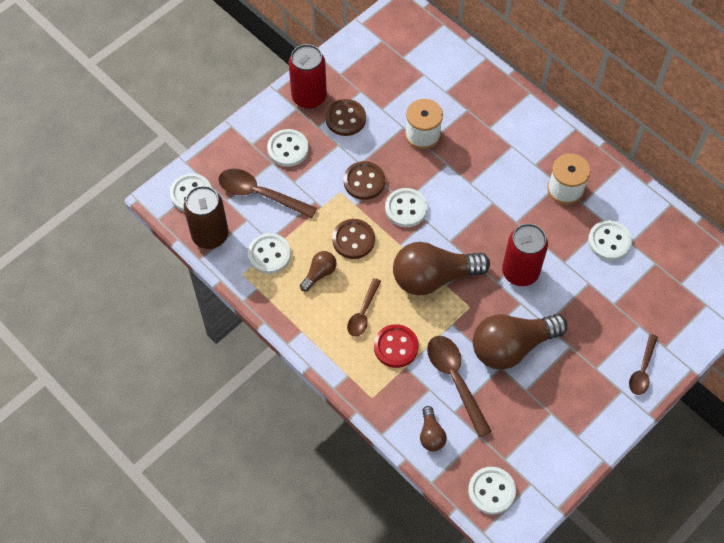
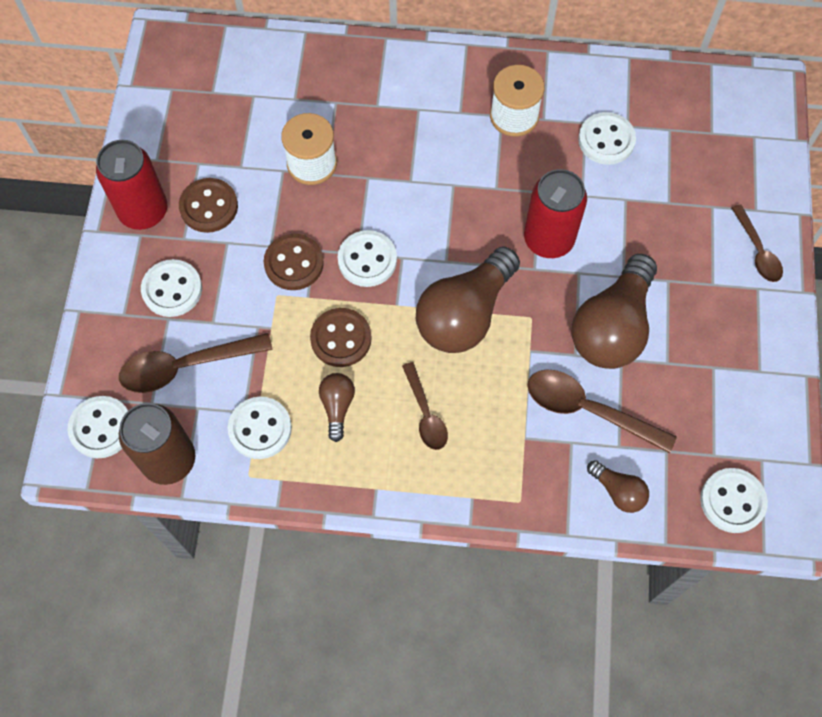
camera: 40 degrees left, 5 degrees up
(396, 347) = (494, 423): red button -> none

